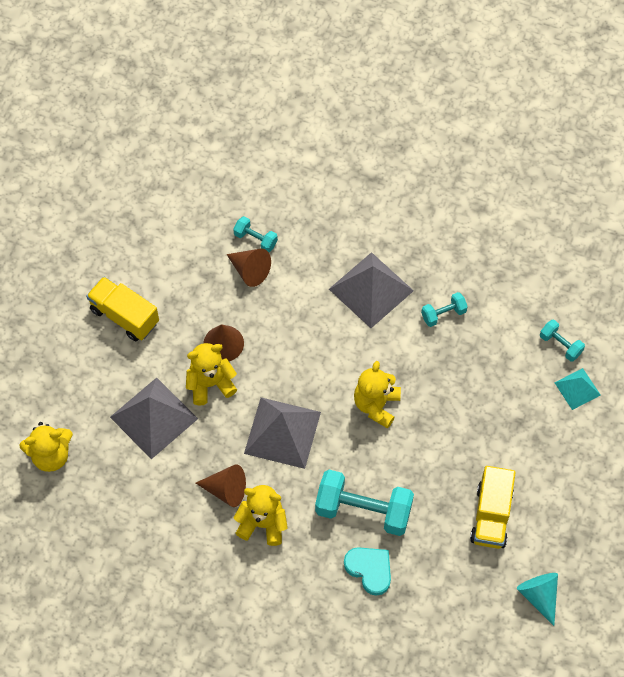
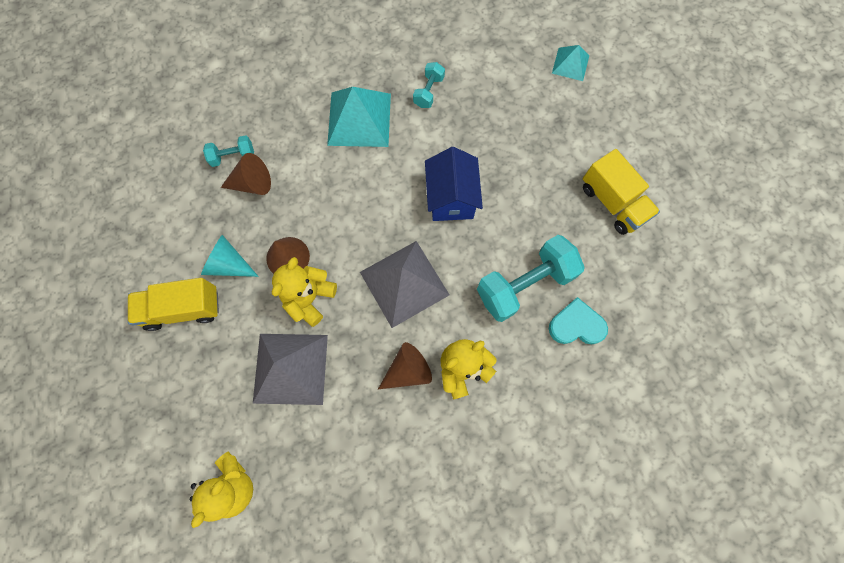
camera: 45 degrees left, 10 degrees up
(371, 289) = (359, 119): grey pyramid -> turquoise pyramid
(376, 405) = (451, 198): yellow teddy bear -> blue house
(539, 596) = (703, 228): turquoise cone -> turquoise cone (229, 264)
(560, 345) = (528, 45): turquoise dumbbell -> none

